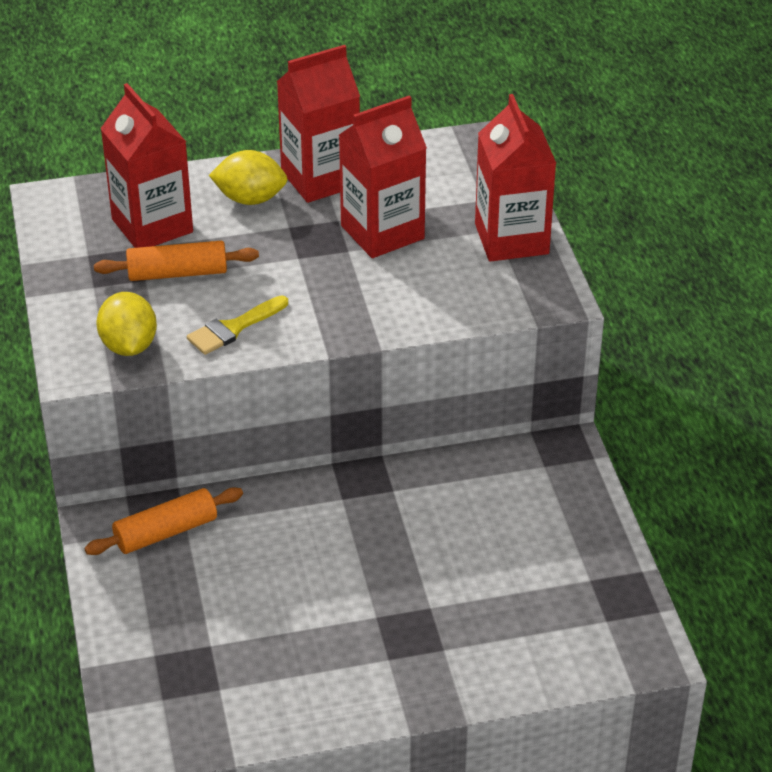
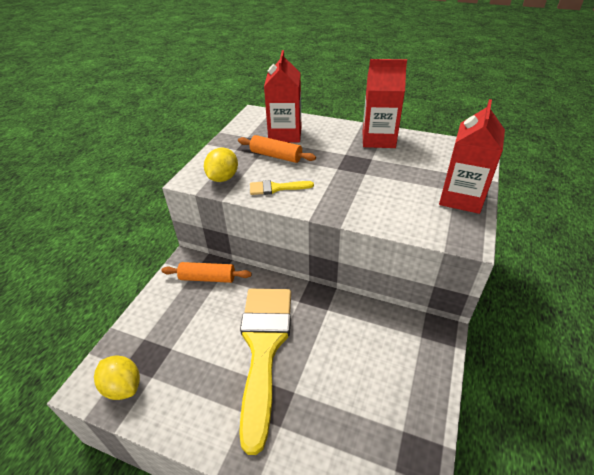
camera: 35 degrees right, 0 degrees up
(250, 199) = (338, 137): yellow lemon -> yellow lemon (123, 387)
(345, 579) = (264, 348): none -> yellow brush
(382, 232) = (390, 171): red carton -> none

